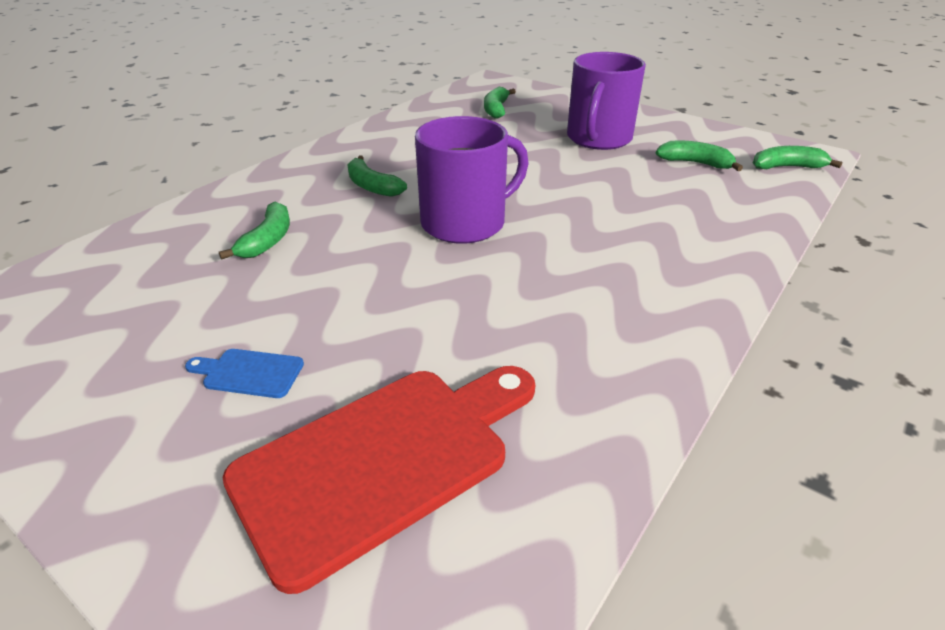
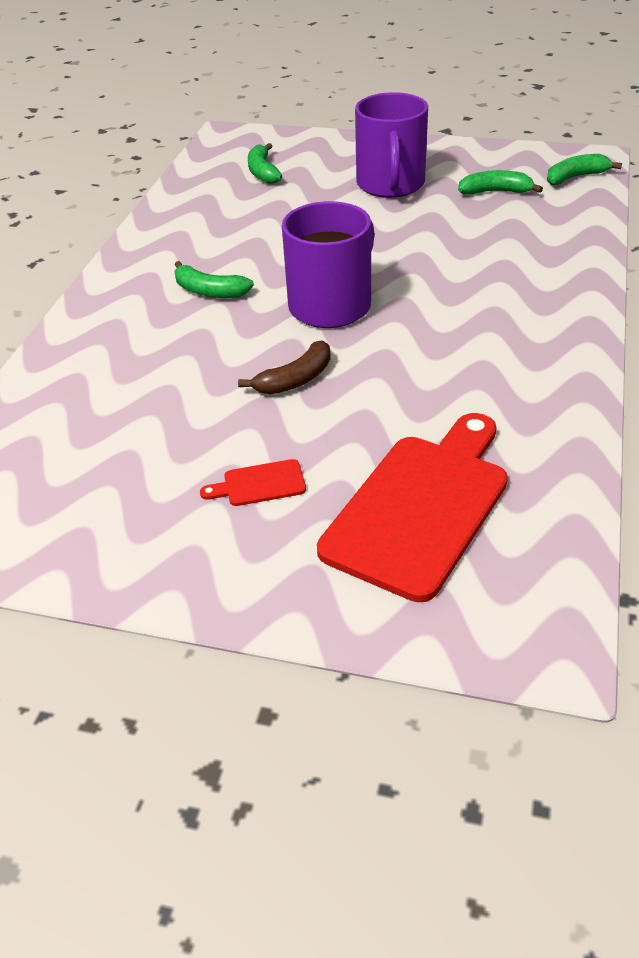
camera: 20 degrees left, 5 degrees up
(249, 373) = (260, 484): blue cutting board -> red cutting board
(268, 240) = (159, 372): green banana -> none
(375, 279) = (295, 379): none -> brown banana

